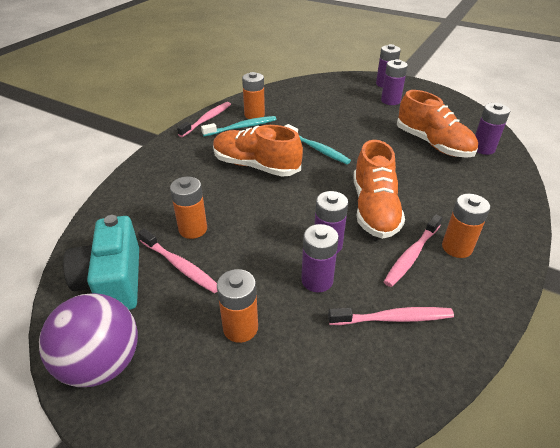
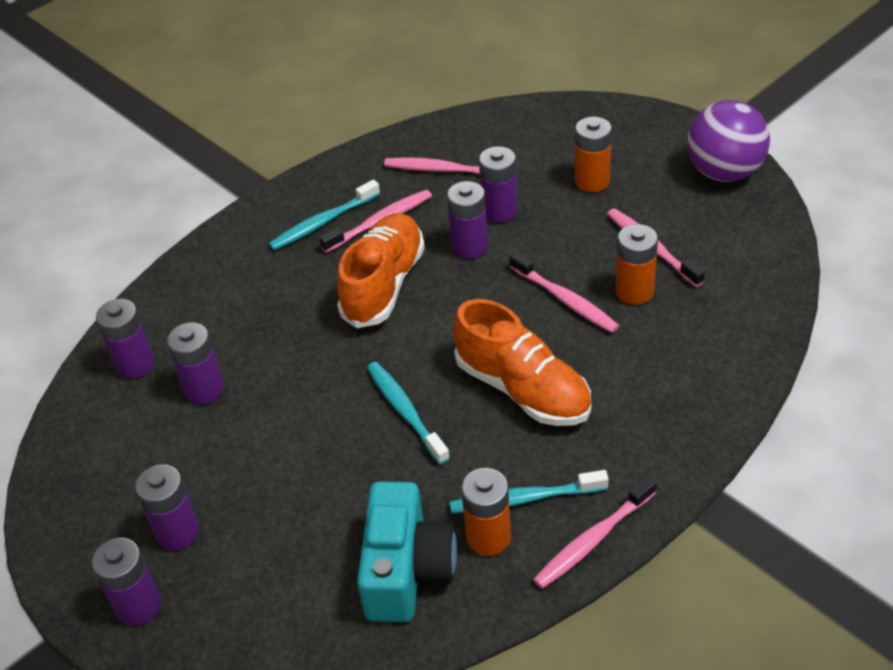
camera: 160 degrees left, 5 degrees up
(113, 281) = (729, 242): turquoise camera -> turquoise camera (407, 570)
(242, 217) = (565, 300): none -> pink toothbrush
(433, 144) = (204, 389): orange shoe -> purple battery
(456, 247) = (323, 222): orange battery -> turquoise toothbrush

